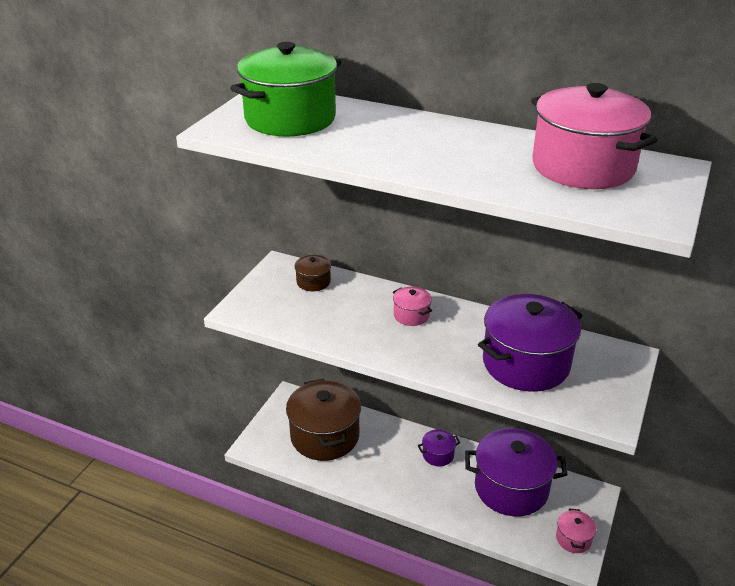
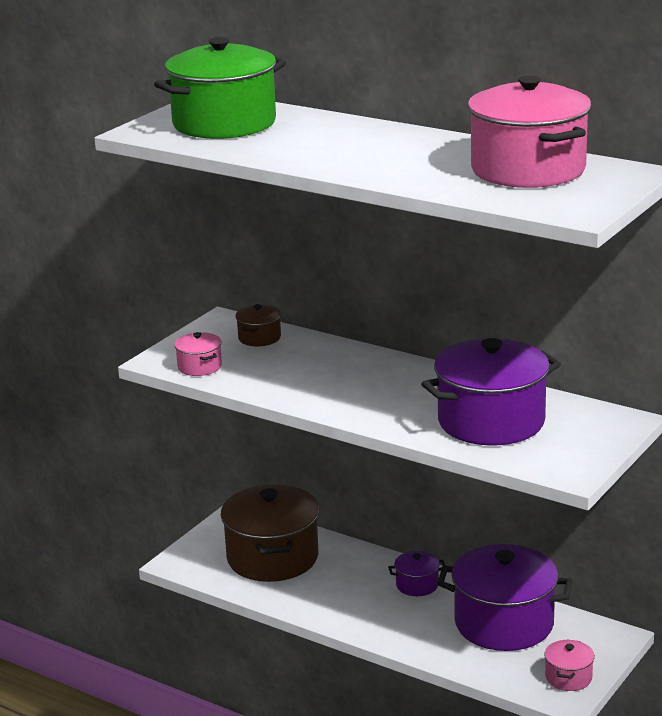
camera: 10 degrees right, 10 degrees down
(411, 315) = (369, 373): pink pot -> pink pot (199, 367)

